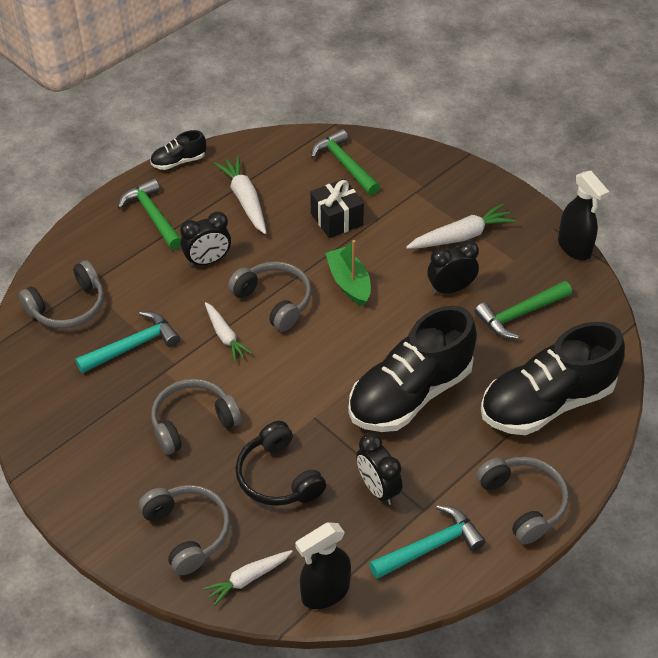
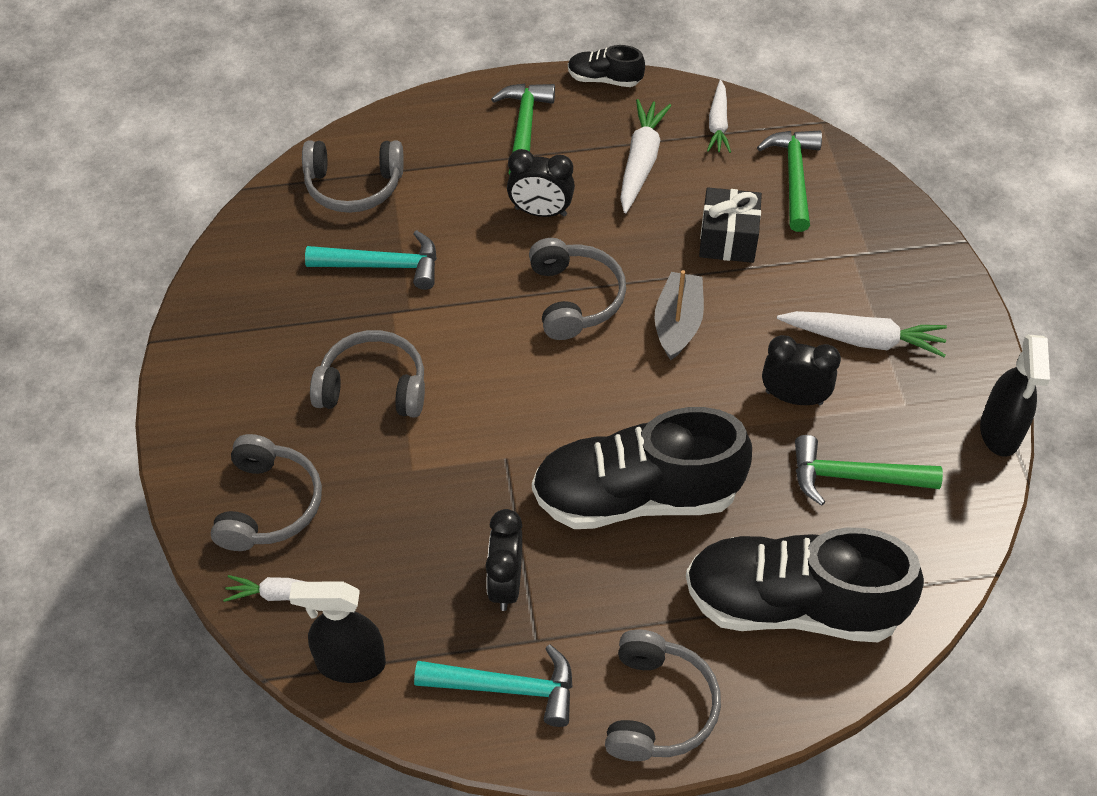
camera: 35 degrees right, 5 degrees up
(225, 336) = (487, 309): white carrot -> white carrot (718, 124)
(278, 476) = (410, 502): black headphones -> none
(349, 283) = (678, 323): green boat -> grey boat

